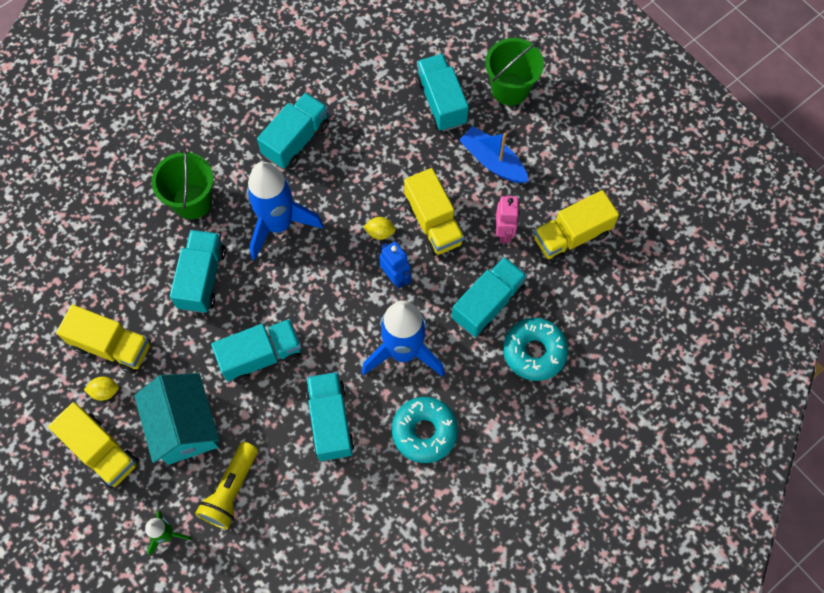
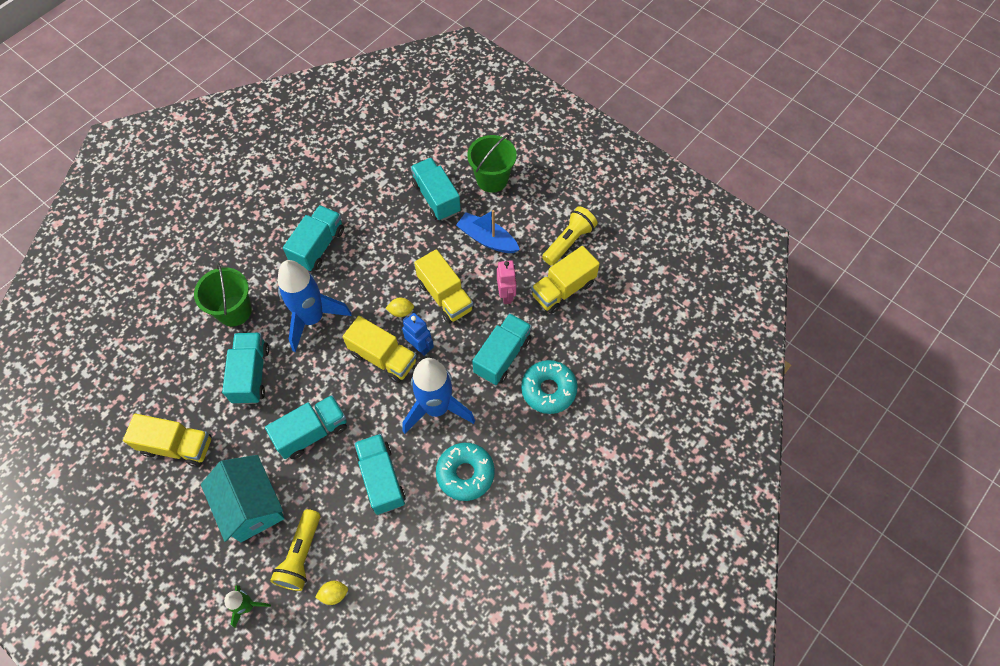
camera: 10 degrees left, 5 degrees down
(101, 451) = (178, 541): yellow truck -> yellow truck (383, 357)
(105, 391) = (175, 487): yellow lemon -> yellow lemon (334, 594)
(587, 180) = (568, 242): none -> yellow flashlight

